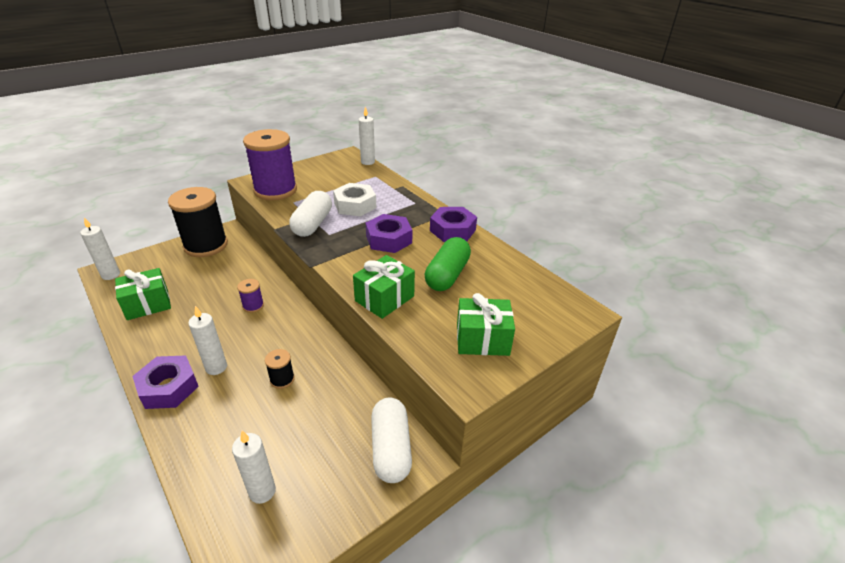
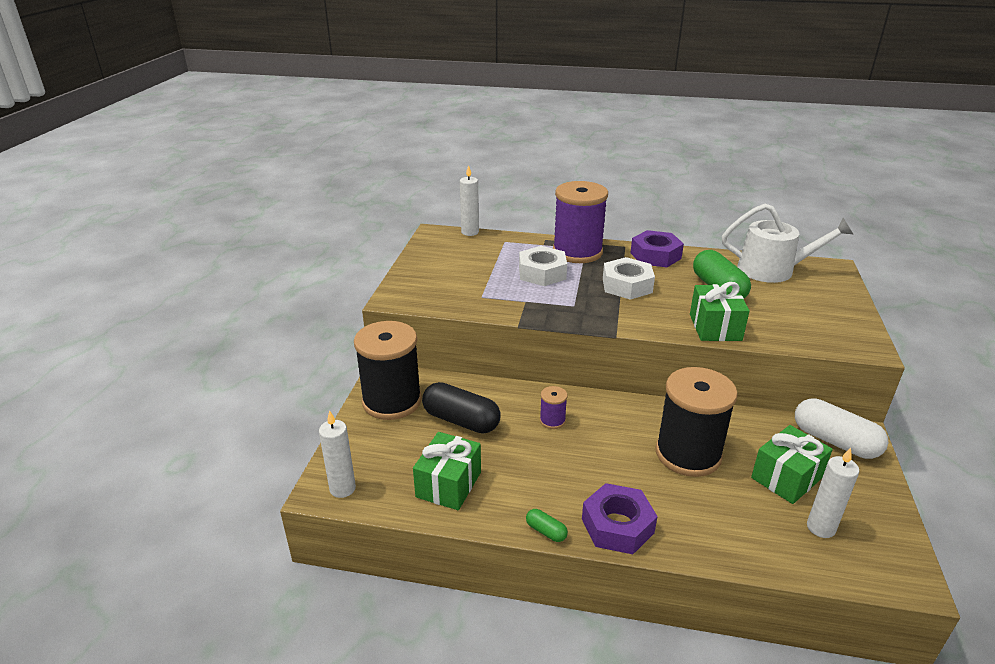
camera: 40 degrees left, 5 degrees down
(136, 361) = (546, 531): none -> green capsule
(214, 276) = (461, 420): none -> black capsule
(216, 367) = (623, 483): white candle -> none
(275, 190) = (440, 295): purple spool -> purple spool (577, 252)
(282, 379) = (688, 454): black spool -> black spool, size x2.35
(312, 224) = (542, 305): white capsule -> none
(389, 239) = (627, 285): purple nut -> white nut
(482, 339) = (820, 316): green gift -> green gift (786, 478)
(523, 286) = (773, 270): none -> white watering can

